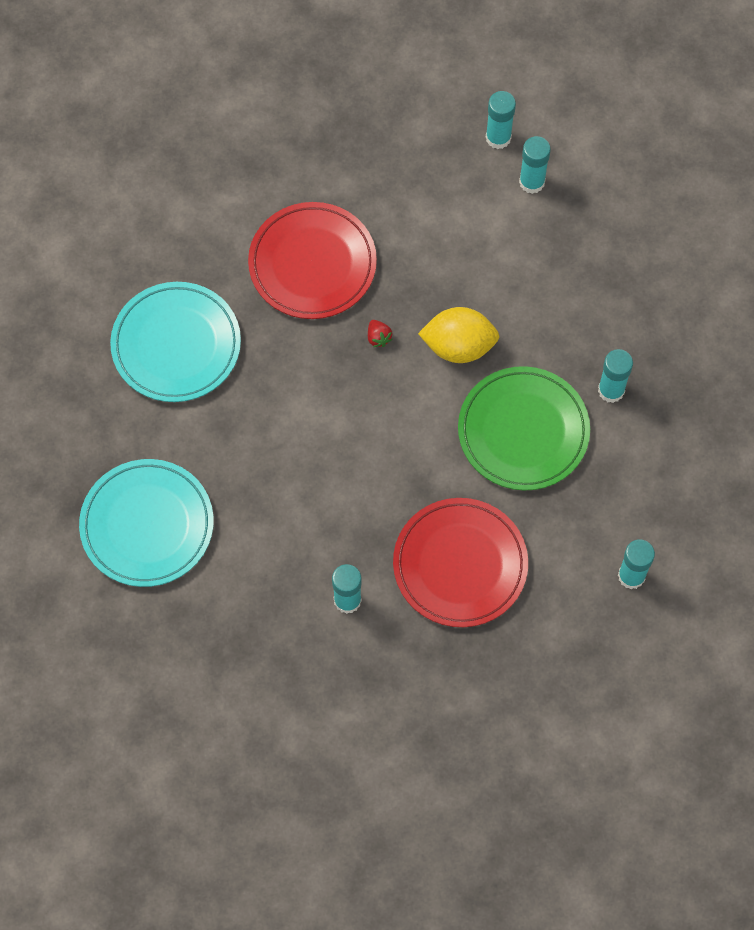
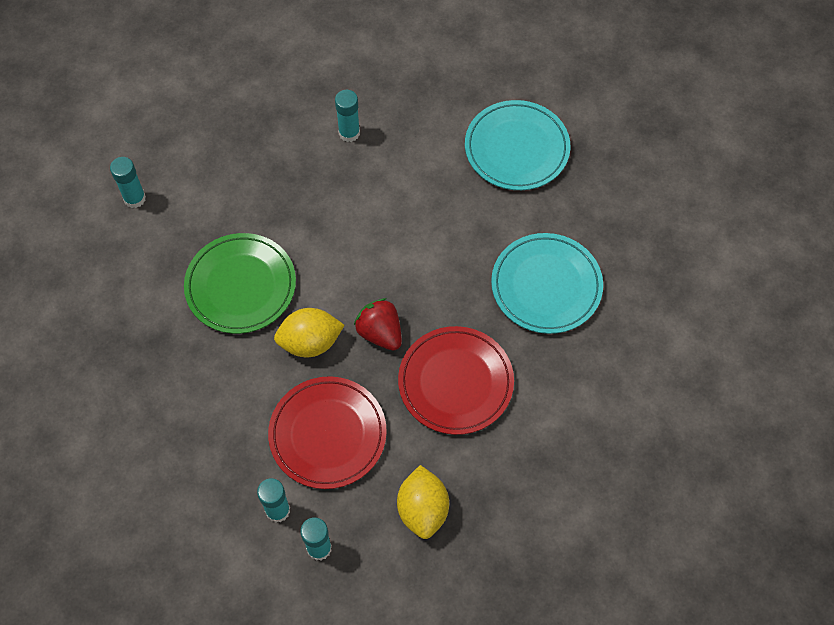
camera: 165 degrees right, 5 degrees down
(378, 337) = (380, 332): red strawberry -> red strawberry, size x2.02
(385, 148) = (423, 509): none -> yellow lemon
(460, 564) = (270, 176): red plate -> red plate (328, 434)
(611, 390) = (173, 336): turquoise glue stick -> none

